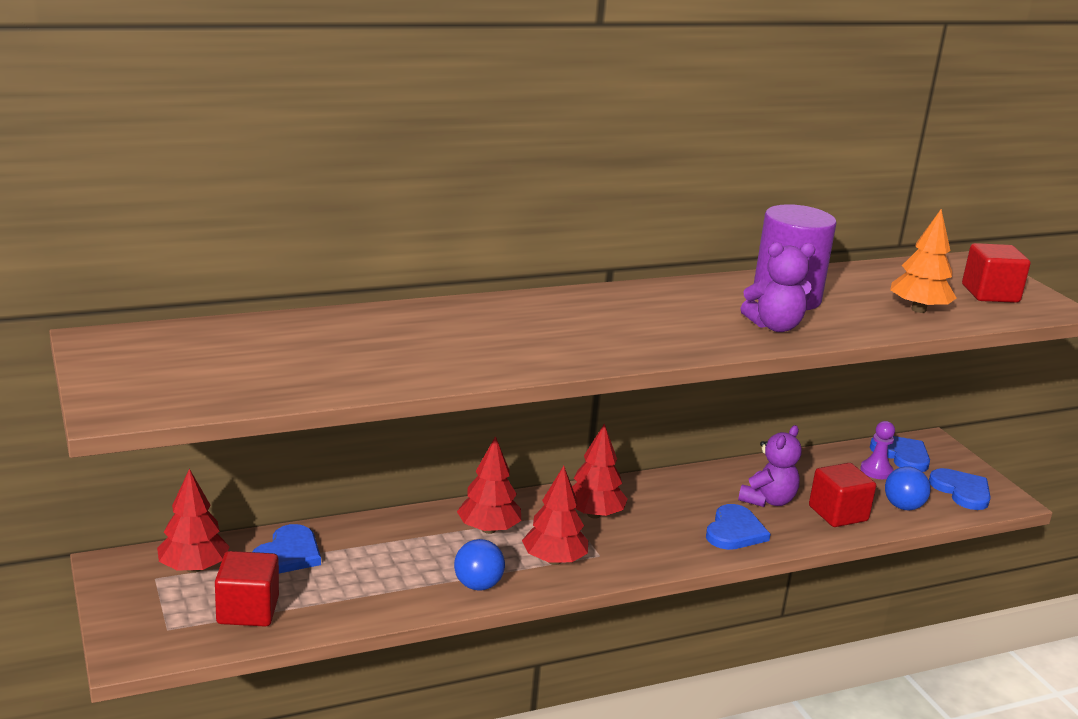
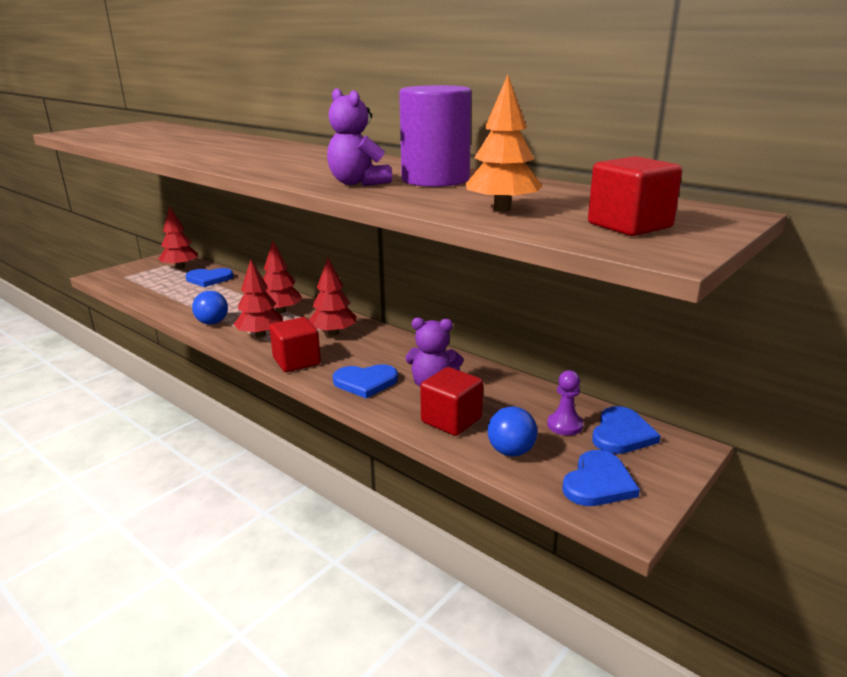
camera: 65 degrees right, 0 degrees up
(248, 610) = (149, 285): red cube -> red cube (297, 361)

